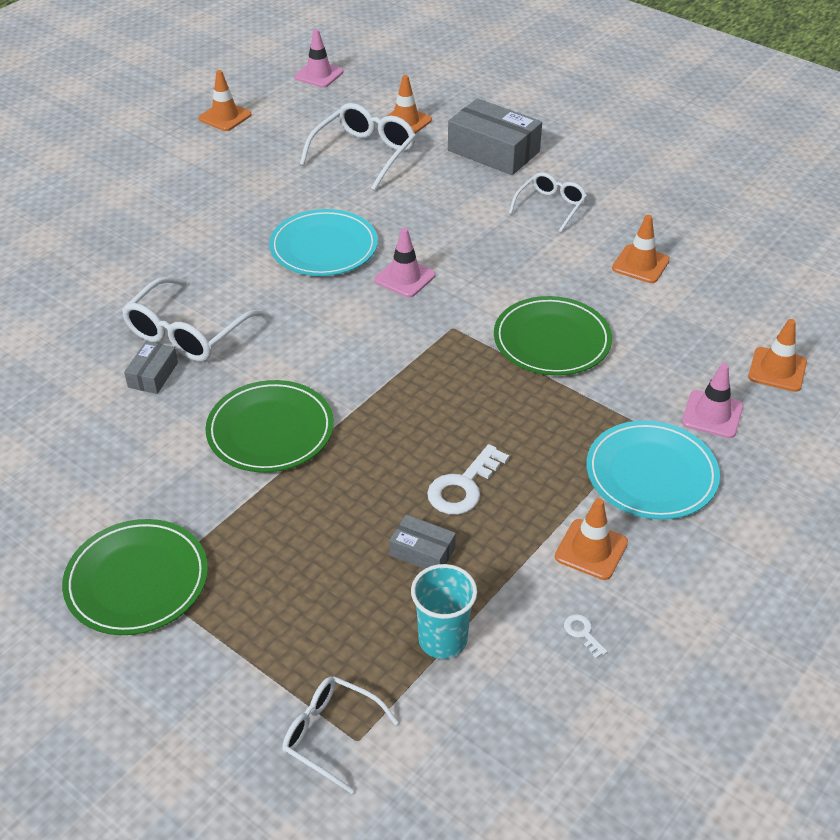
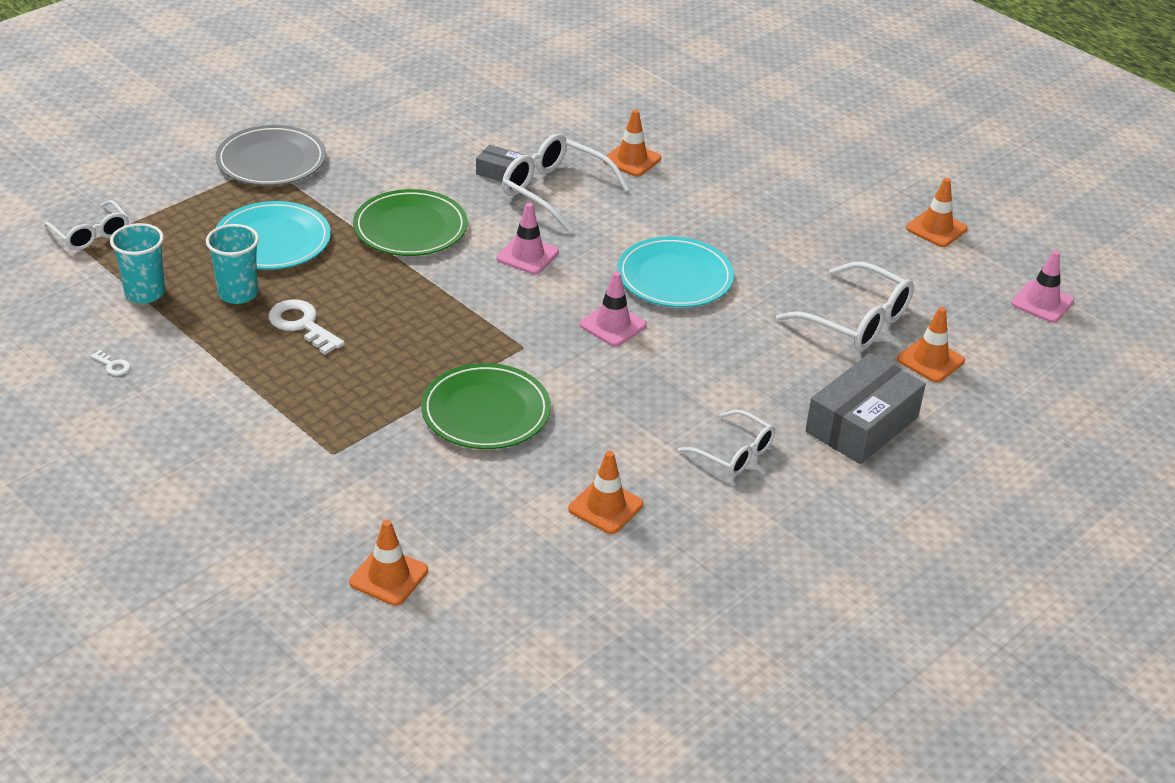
camera: 95 degrees right, 5 degrees down
(137, 580) = (271, 161): green plate -> grey plate
(330, 734) = (91, 234): white glasses -> white glasses turned 105 degrees clockwise
(422, 552) = (238, 293): grey box -> turquoise cup
(582, 633) = (113, 365): white key -> white key turned 60 degrees clockwise
(591, 550) = (197, 386): orange traffic cone -> orange traffic cone (632, 160)
(651, 474) = (271, 443): turquoise plate -> turquoise plate (272, 241)
(712, 414) = (336, 505): pink traffic cone -> pink traffic cone (527, 255)

